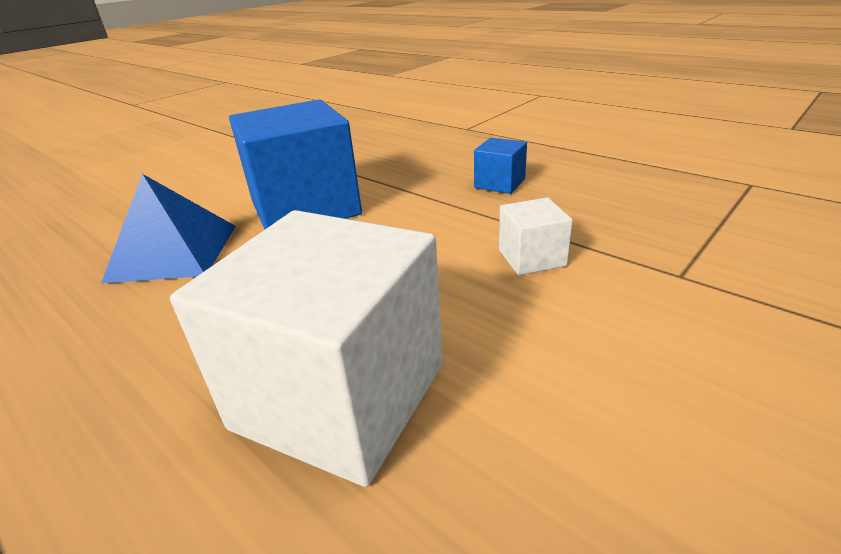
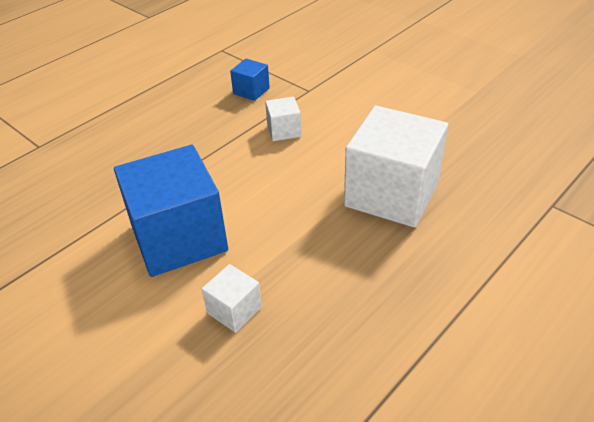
camera: 90 degrees left, 10 degrees up
(173, 252) = (234, 310): blue pyramid -> white cube
(499, 183) = (178, 135): blue cube -> blue cube (251, 91)

